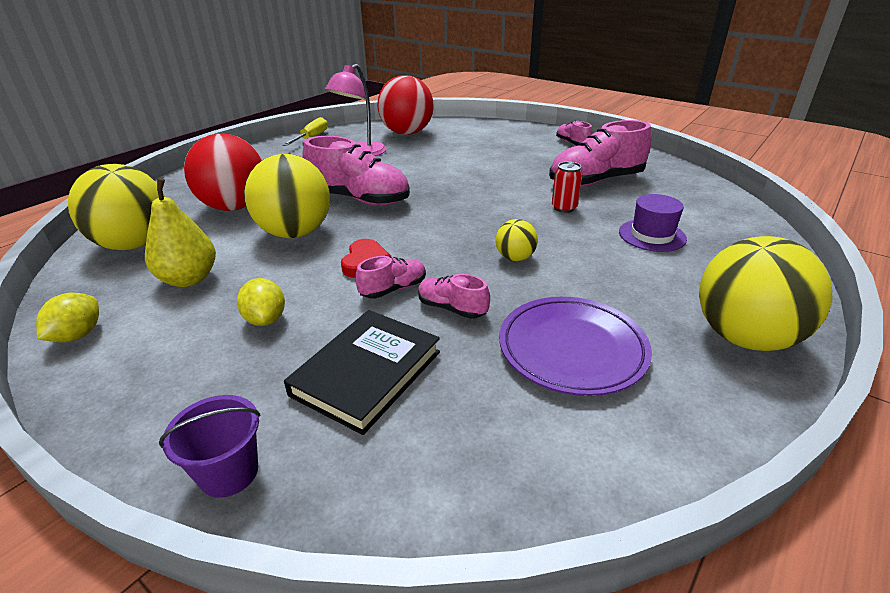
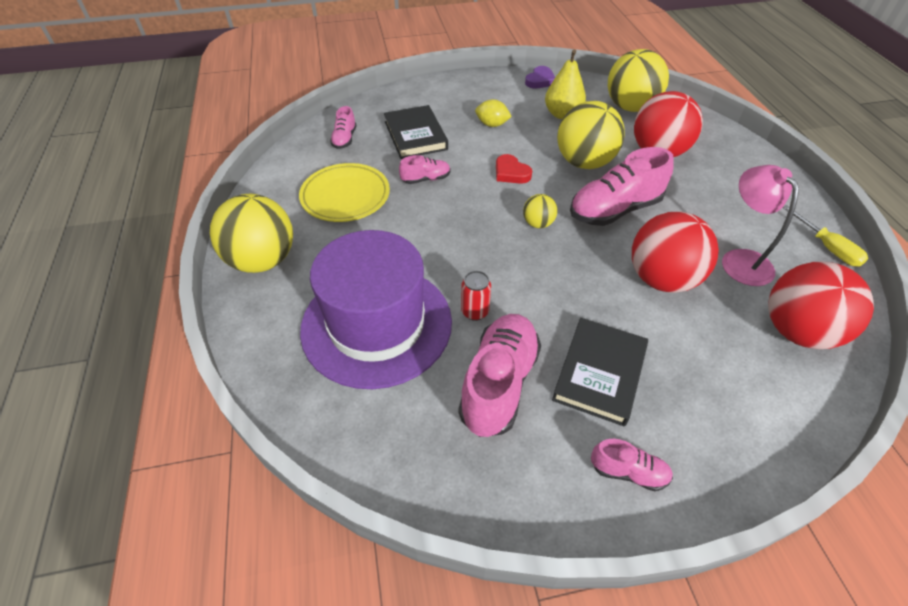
camera: 130 degrees right, 15 degrees up
(78, 335) = (540, 80): yellow lemon -> purple heart
(229, 472) = (408, 94): purple bucket -> none
(393, 289) = (469, 169): pink shoe -> pink shoe (344, 139)
(419, 167) = (662, 279): none -> red ball
(515, 258) = (440, 232): yellow ball -> yellow ball (538, 223)
(531, 162) = (600, 373): none -> black book
(572, 349) = (345, 196): purple plate -> yellow plate
(652, 235) = (376, 324): purple hat -> purple hat, size x2.32

